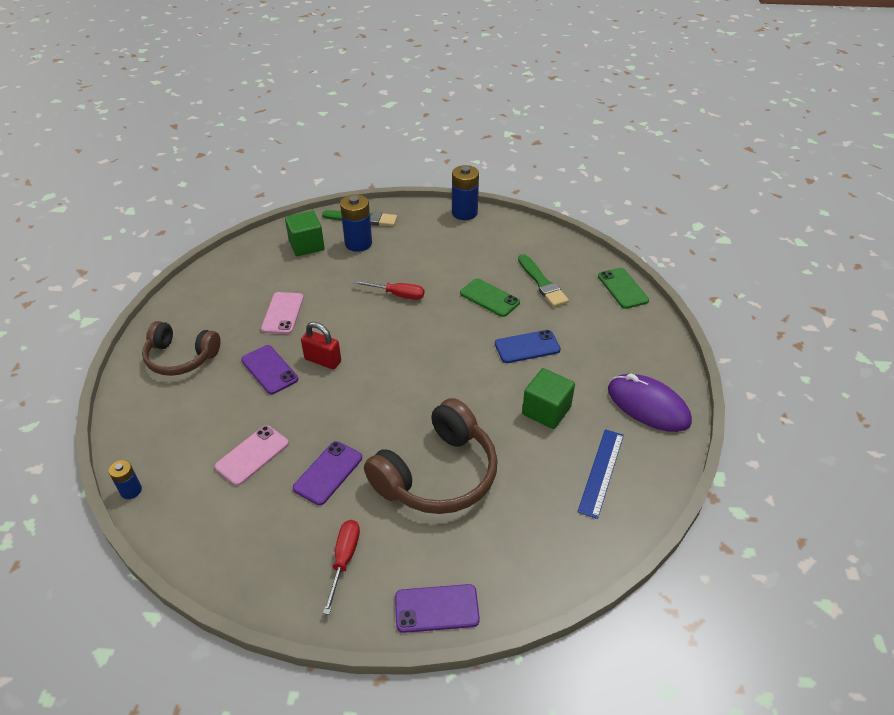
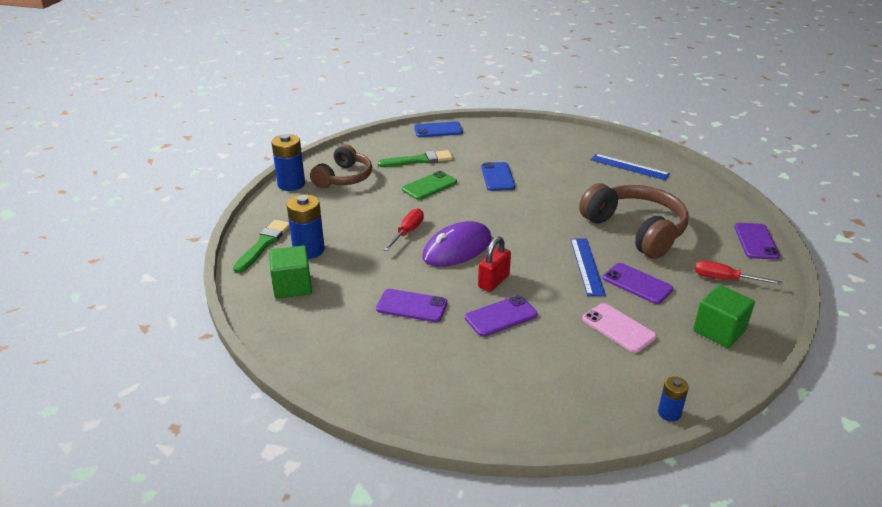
camera: 80 degrees left, 10 degrees down
(181, 357) = (468, 385): brown headphones -> brown headphones (344, 178)
(283, 313) = (412, 306): pink phone -> purple phone
(357, 429) = (586, 266): none -> blue ruler
(546, 411) = (570, 178): green cube -> green cube (719, 331)
(622, 288) = (438, 130): green phone -> blue phone
(648, 406) = (568, 142): purple mouse -> purple mouse (457, 248)

